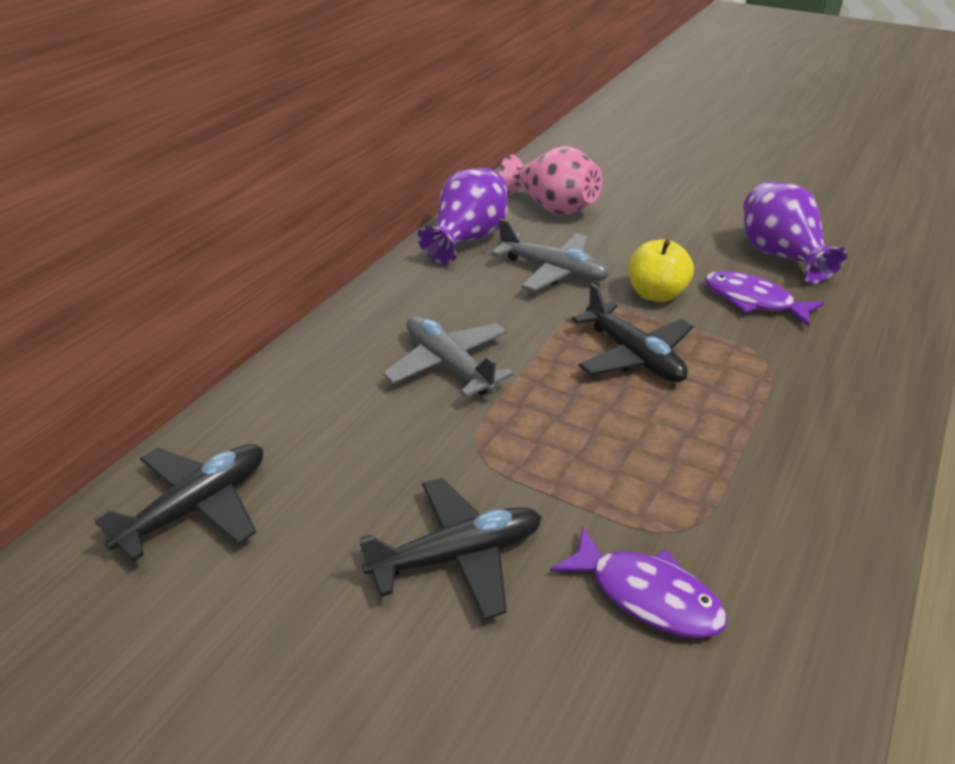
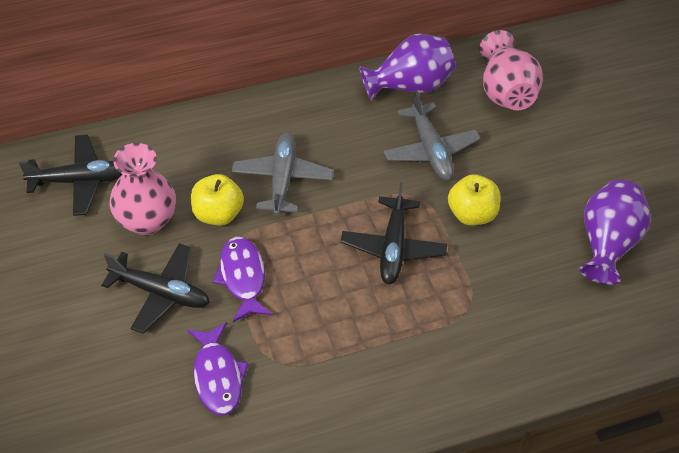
camera: 40 degrees right, 15 degrees up
(341, 494) = (146, 220): none -> pink vase
(420, 434) = (218, 214): none -> yellow apple
(753, 301) = (528, 264): purple fish -> purple fish (242, 277)

